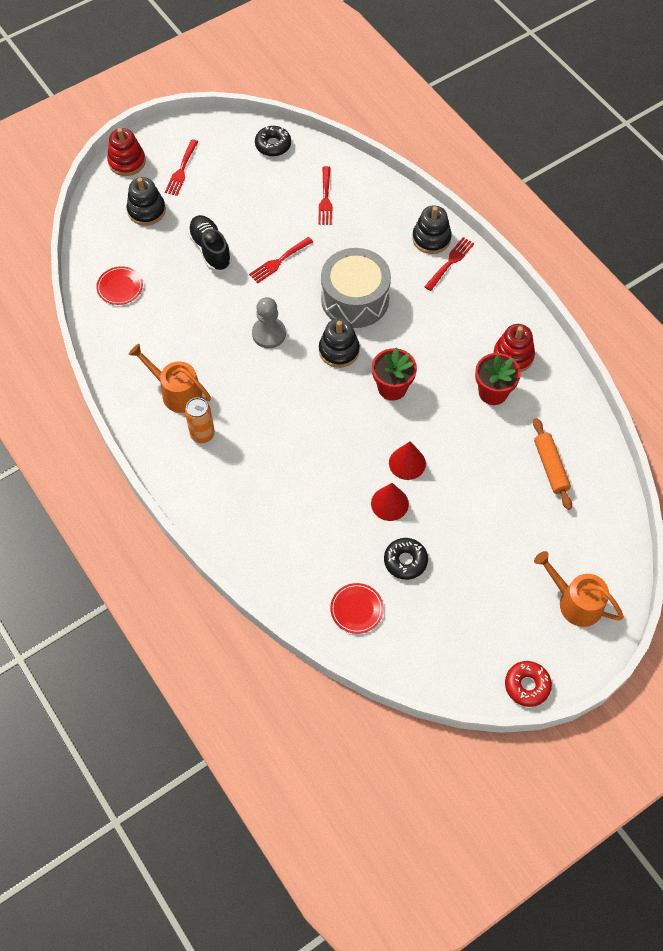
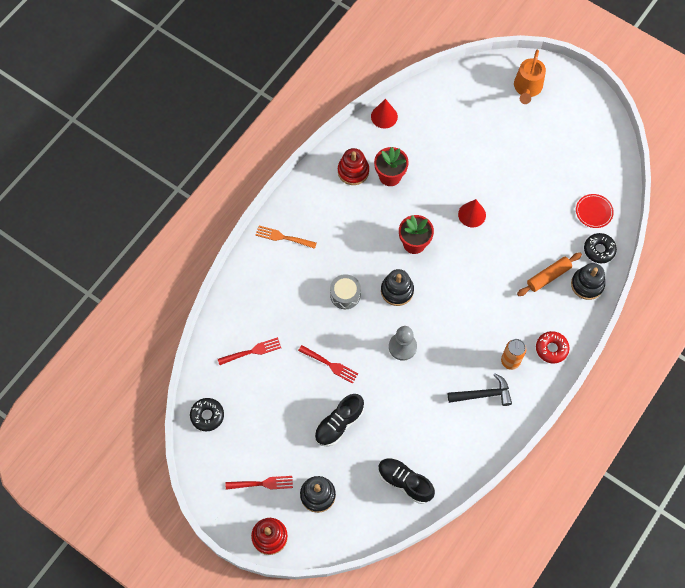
camera: 110 degrees left, 5 degrees up
(120, 287) = (404, 482): red plate -> black shoe
(177, 392) = (483, 394): orange watering can -> black hammer
(355, 299) = (345, 295): grey drum -> grey drum, size x0.54
(389, 503) = (508, 216): red cone -> red cone (384, 116)
(405, 561) = (546, 193): black donut -> black donut (599, 250)
(431, 238) = (265, 258): black stacking toy -> black stacking toy (587, 284)
(450, 262) = (283, 237): red fork -> orange fork
(527, 685) = (595, 101): red donut -> red donut (551, 349)
(550, 467) = (435, 125): orange rolling pin -> orange rolling pin (548, 276)

